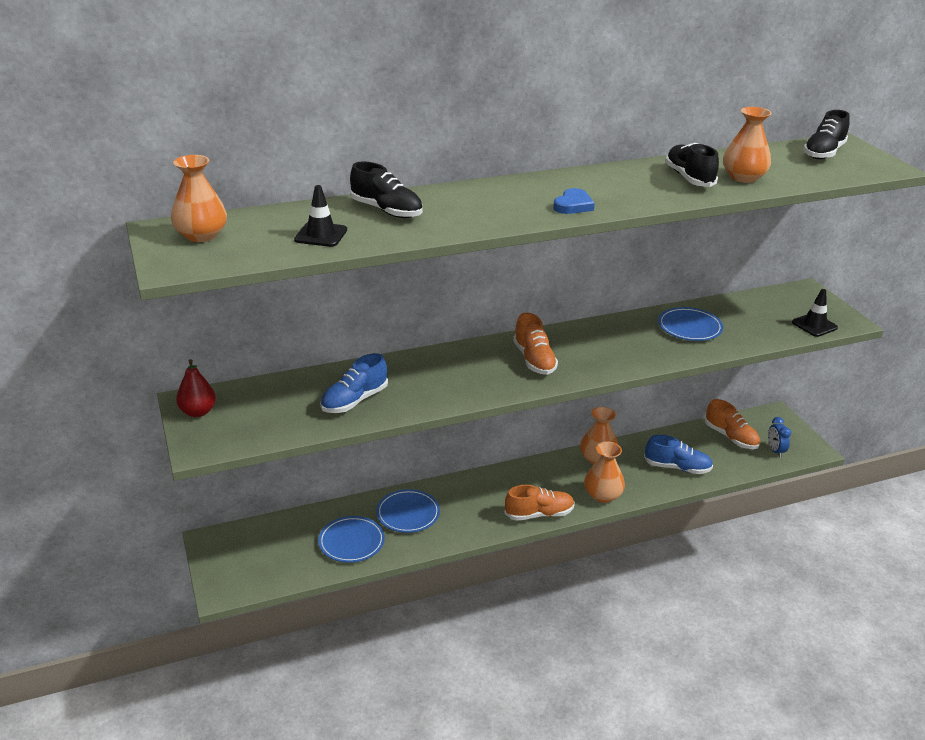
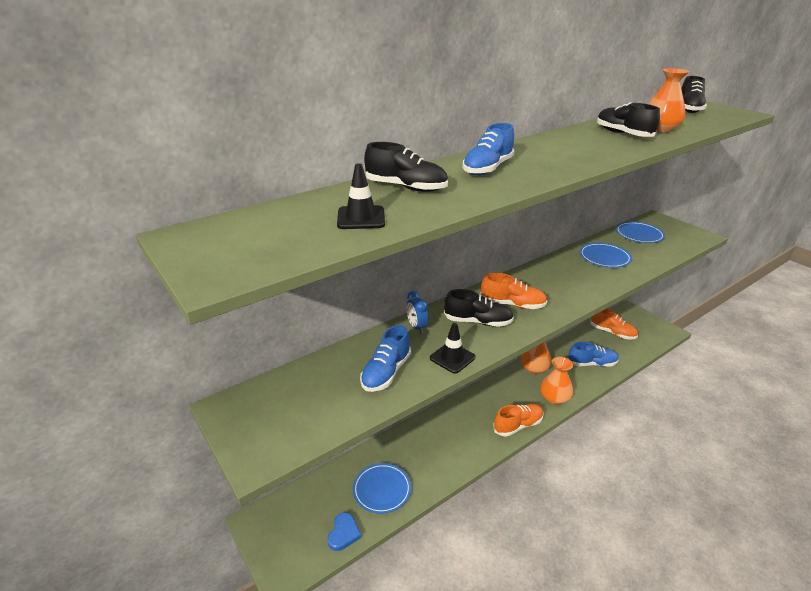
camera: 15 degrees left, 0 degrees up
(198, 412) = (240, 417): red pear -> none
(201, 235) = (232, 236): orange vase -> none
(408, 514) = (417, 450): blue plate -> blue plate (639, 235)
(482, 370) = (478, 322): none -> black shoe
(487, 201) = (487, 168): none -> blue shoe
(534, 360) = (512, 304): orange shoe -> orange shoe turned 45 degrees counterclockwise
(573, 205) = (562, 163): blue heart -> blue heart (344, 533)
(775, 451) = (646, 337): blue clock -> blue clock (416, 327)
(814, 325) = (683, 242): black traffic cone -> black traffic cone (452, 358)

